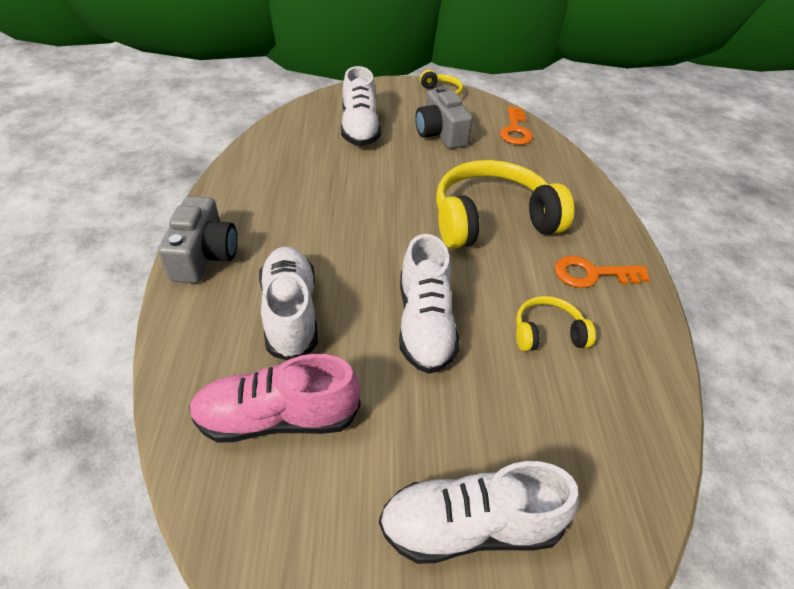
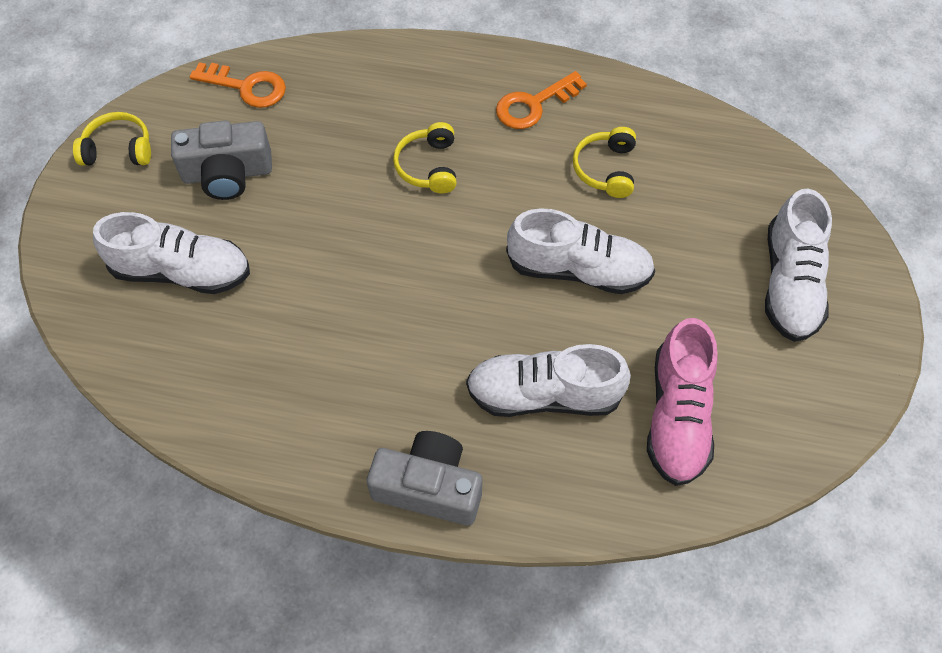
camera: 75 degrees left, 15 degrees up
(492, 220) = (428, 166): yellow headphones -> yellow headphones, size x0.48
(592, 274) = (533, 105): orange key -> orange key turned 45 degrees clockwise

